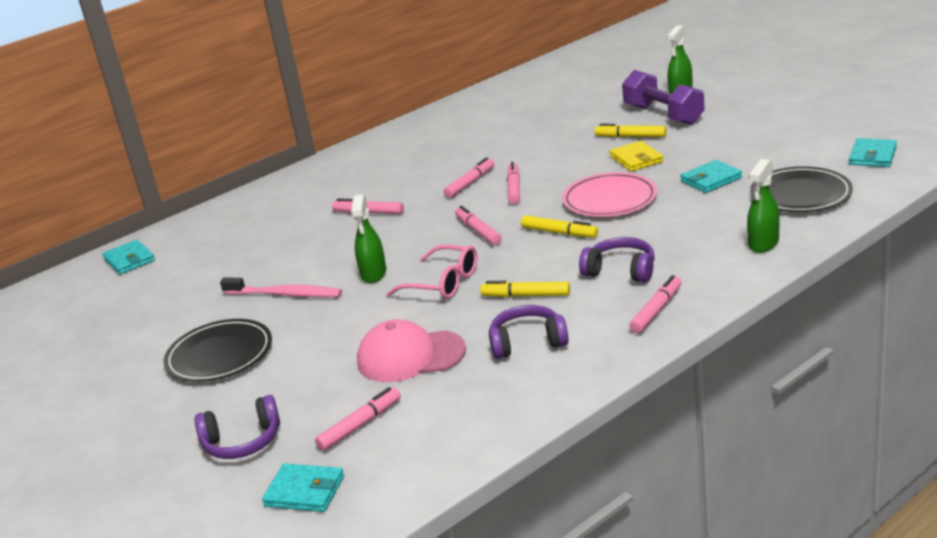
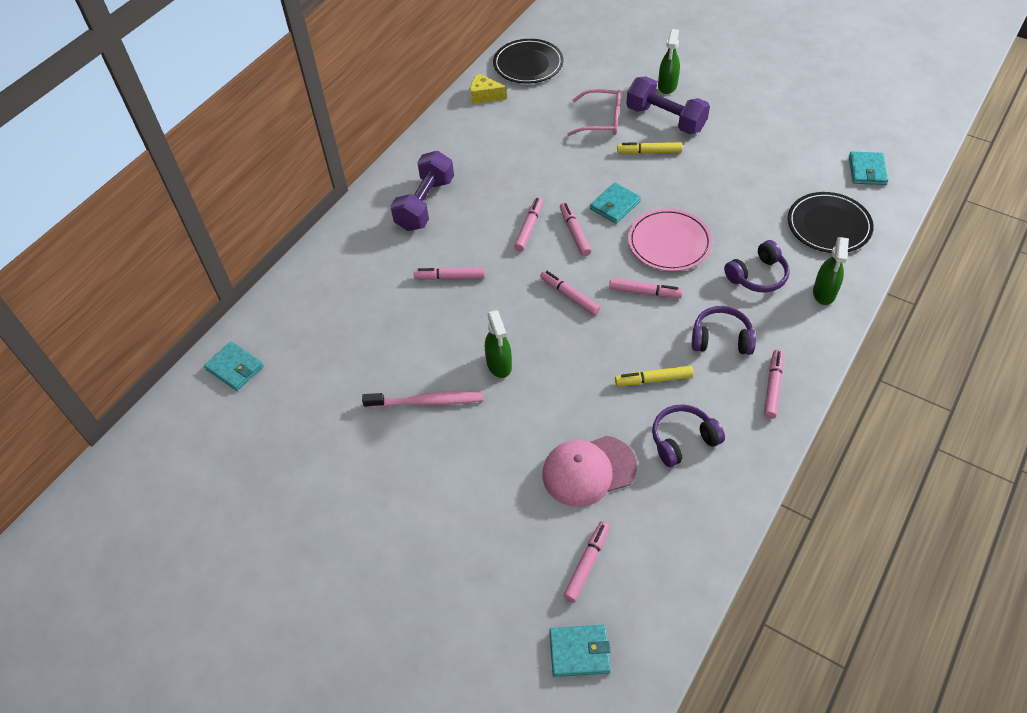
camera: 20 degrees left, 25 degrees up
(219, 355) = (406, 492): black plate -> black plate (528, 64)
(242, 442) = (490, 601): purple headphones -> purple headphones (757, 276)
(380, 164) = (425, 204): none -> purple dumbbell
(443, 283) = (571, 370): pink glasses -> pink glasses (601, 120)
(488, 97) = (485, 96): none -> yellow cheese
(559, 233) = (645, 292): yellow marker -> pink marker
(636, 159) = (668, 184): yellow wallet -> none
(711, 179) = (746, 210): turquoise wallet -> turquoise wallet (615, 205)

